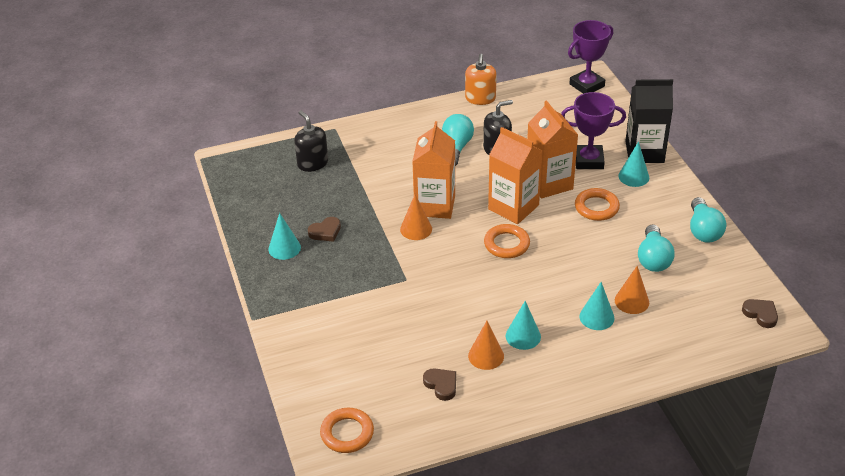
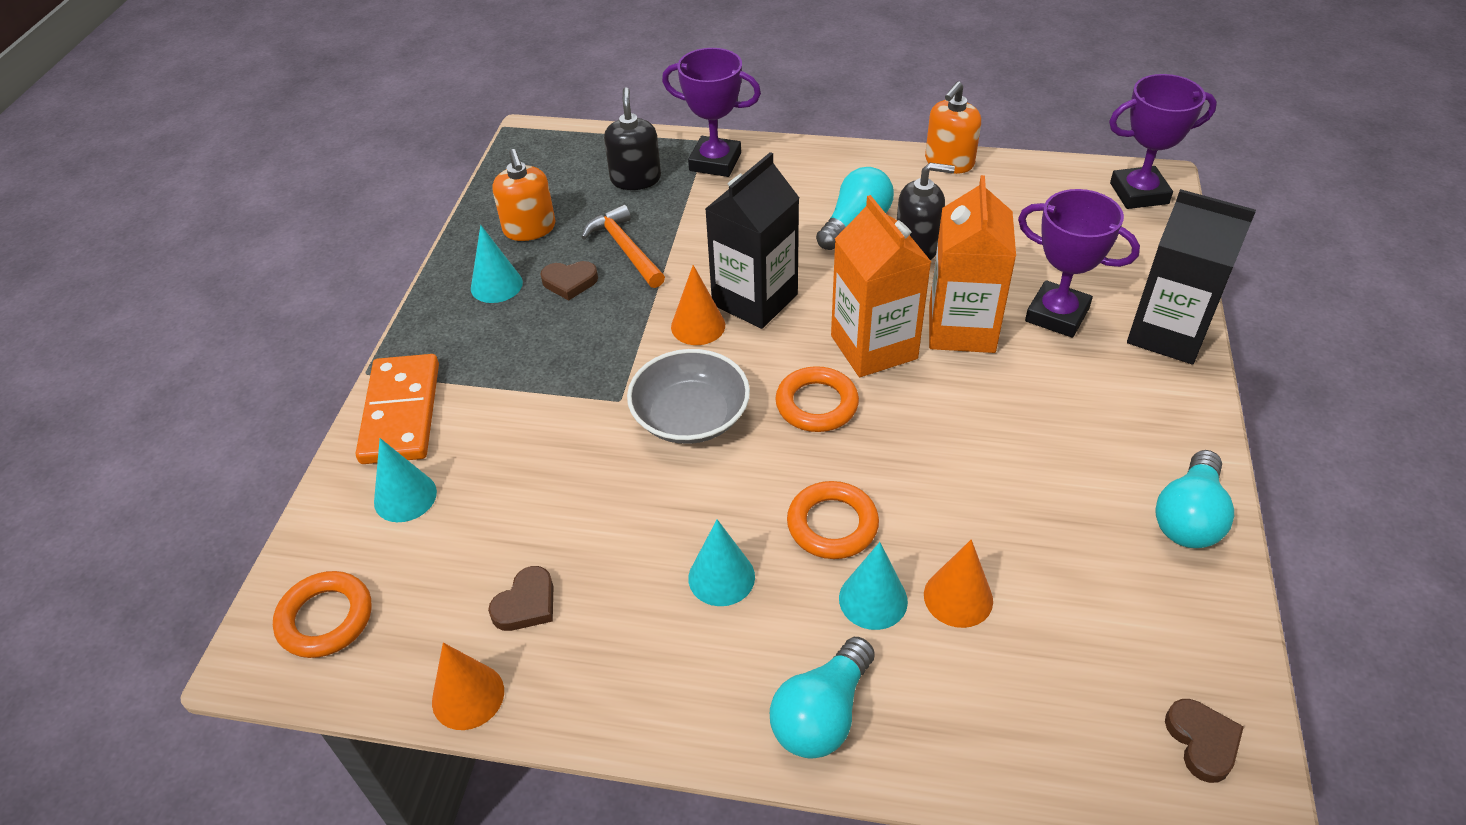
camera: 30 degrees right, 5 degrees up
(275, 211) = (529, 228): none -> orange soap dispenser
(293, 330) = (401, 413): none -> orange domino
(341, 203) = (625, 249): none -> orange hammer
(351, 139) = (715, 162): none -> purple trophy
(435, 205) = (755, 299): orange carton -> black carton
(441, 385) = (526, 604): brown heart -> brown heart turned 45 degrees clockwise
(449, 273) = (690, 416): none -> grey bowl
(486, 356) = (635, 585): orange cone -> orange cone (468, 696)
(596, 207) = (1014, 399): orange ring -> orange ring (832, 524)
(633, 176) = (1119, 369): turquoise cone -> turquoise cone (405, 497)
(653, 259) = (1054, 532): turquoise light bulb -> turquoise light bulb (822, 714)

